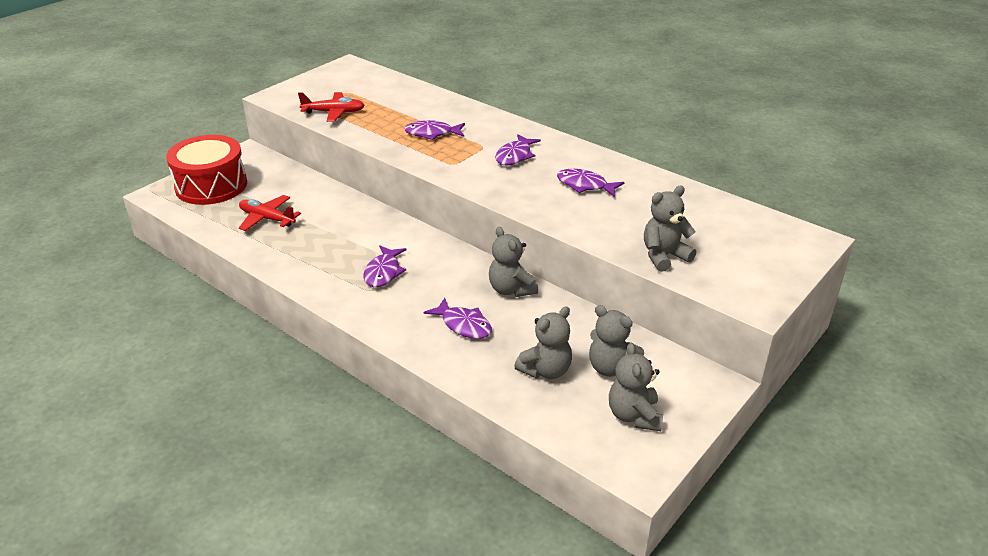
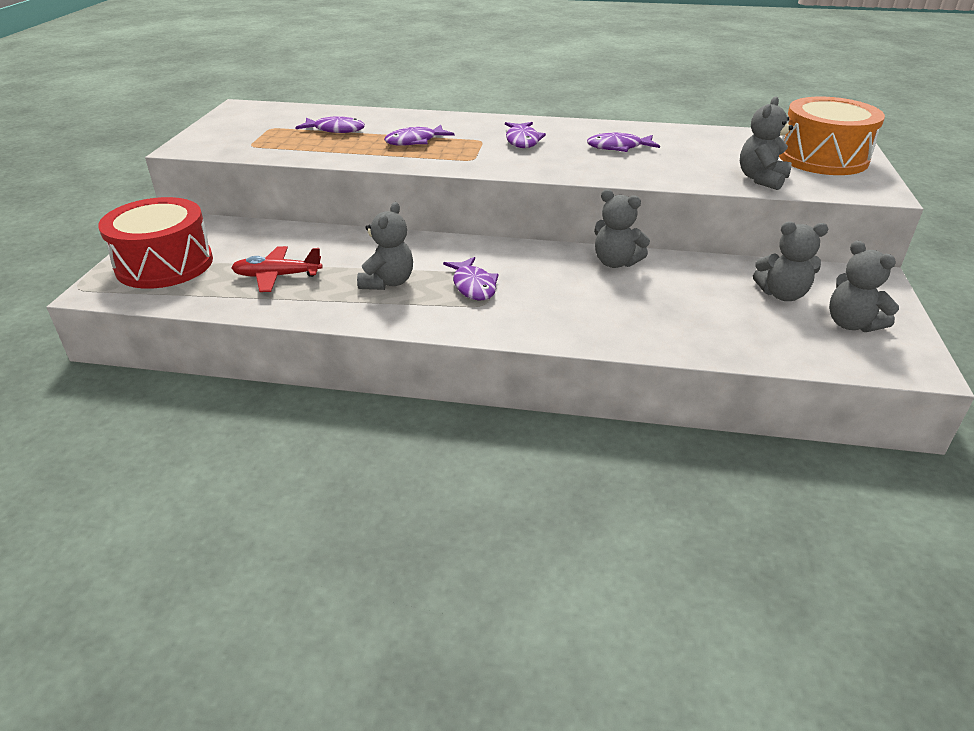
camera: 30 degrees left, 0 degrees up
(334, 112) = (280, 146): red plane -> none
(463, 325) = (612, 305): purple fish -> purple fish (335, 130)
(546, 370) = (734, 316): grey teddy bear -> grey teddy bear (388, 282)
(758, 252) = (822, 158): none -> orange drum

